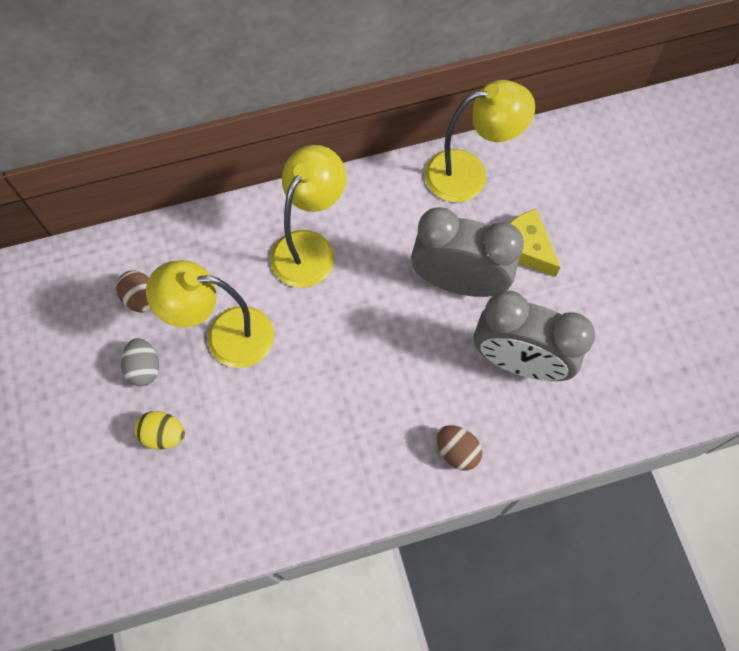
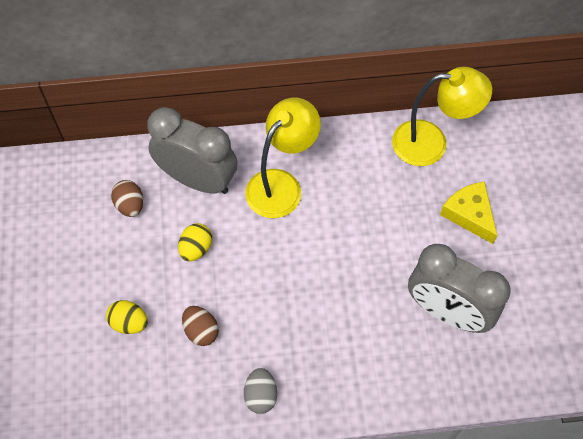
camera: 10 degrees right, 5 degrees down
(144, 368) = (123, 264): grey egg -> grey egg (261, 395)
(225, 336) = (196, 248): yellow lamp -> yellow egg
(457, 451) = (379, 380): brown egg -> brown egg (201, 331)
(458, 282) = (406, 235): grey clock -> grey clock (198, 180)

